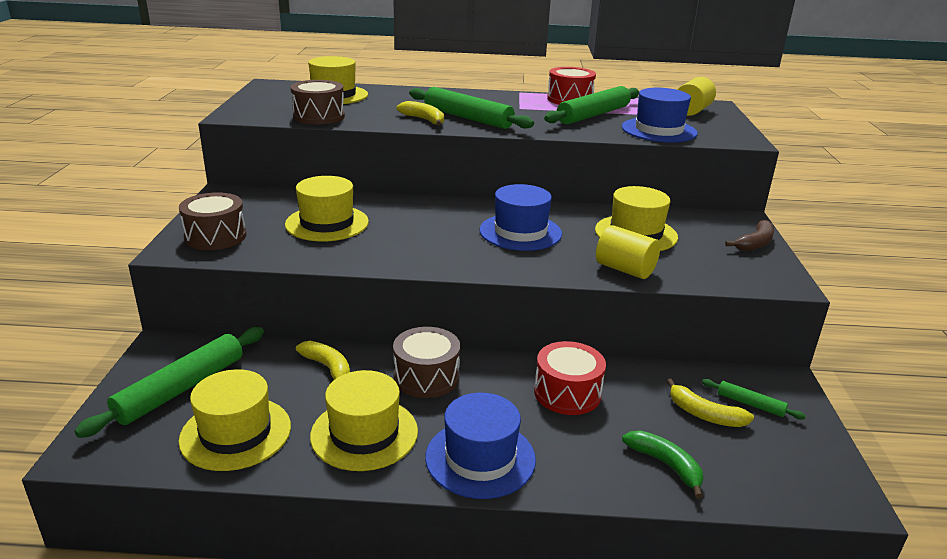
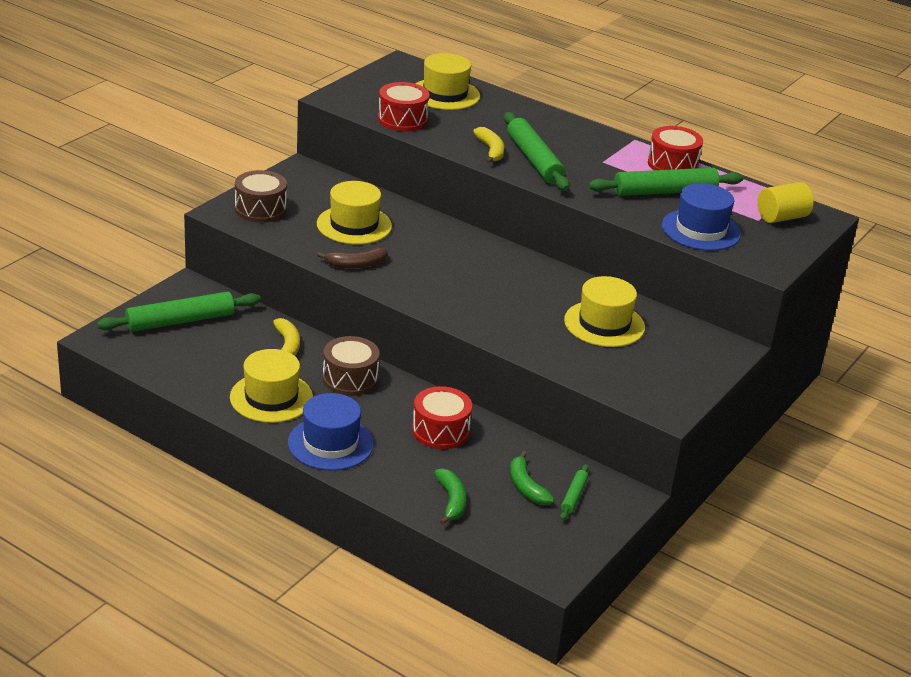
camera: 30 degrees right, 5 degrees up
(236, 433) = (192, 364): yellow hat -> none
(319, 116) = (402, 120): brown drum -> red drum
(520, 232) = (503, 287): blue hat -> none
(625, 269) = (546, 350): yellow cylinder -> none
(704, 414) = (526, 487): yellow banana -> green banana
(750, 404) = (574, 496): green rolling pin -> green rolling pin turned 45 degrees clockwise
(755, 243) = (702, 371): brown banana -> brown banana (356, 264)

